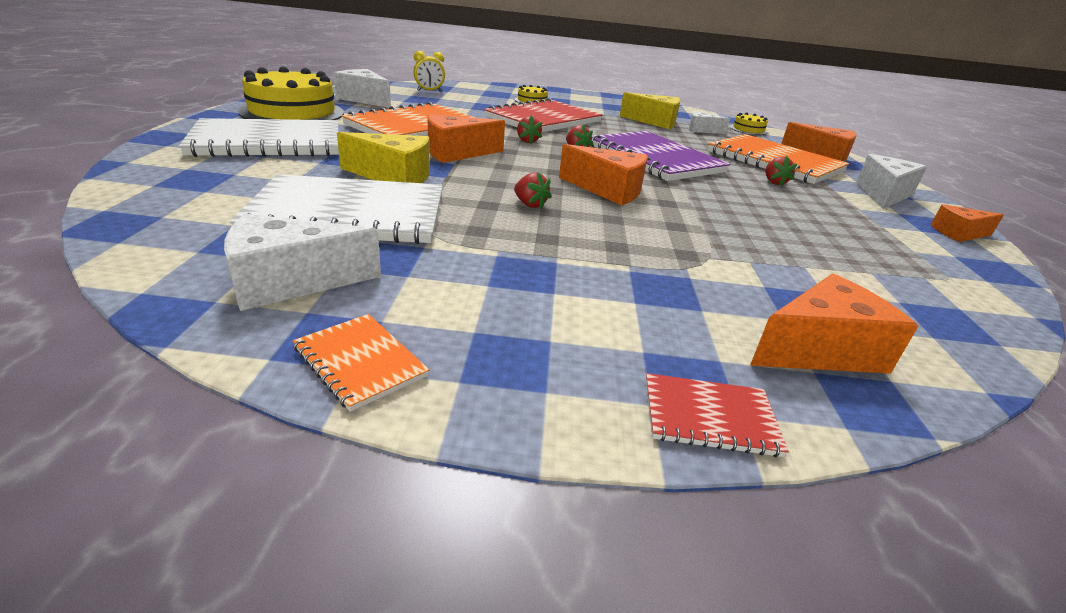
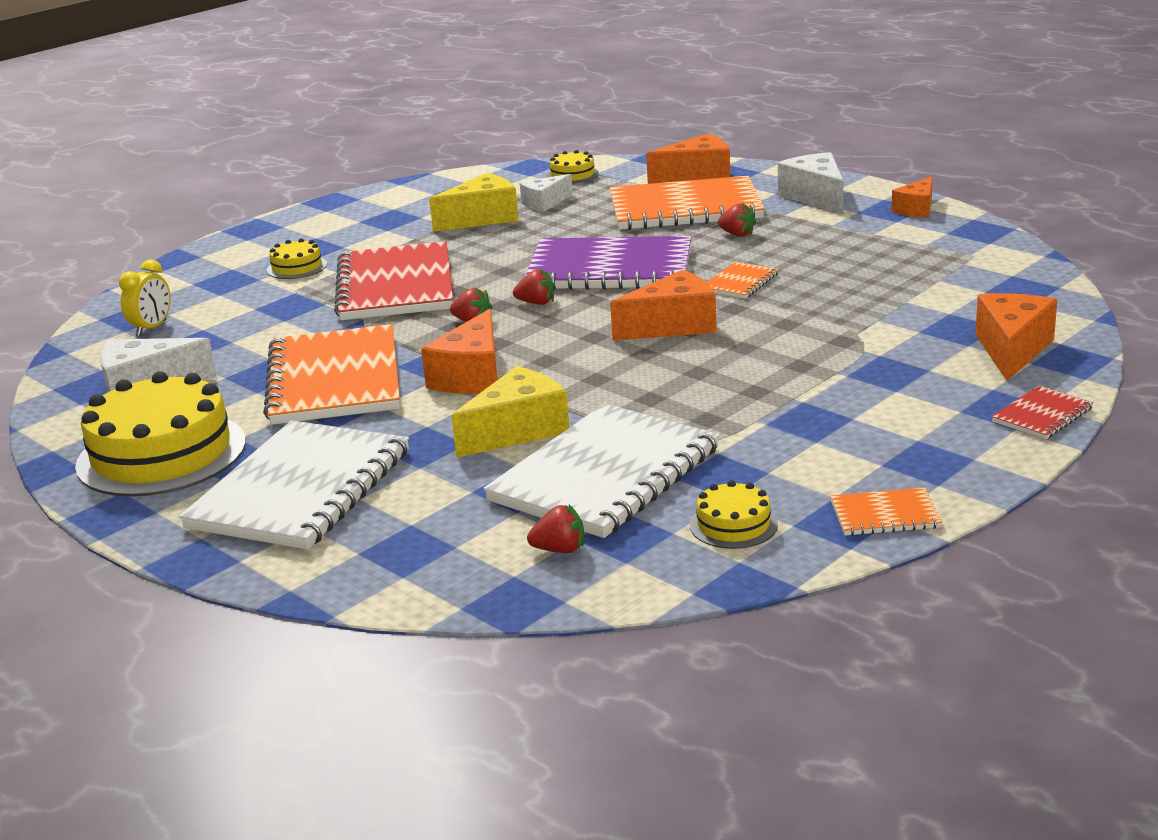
camera: 45 degrees left, 5 degrees down
(290, 282) = (733, 525): white cheese -> yellow cake
(530, 204) = (670, 377): red strawberry -> red strawberry (560, 549)
(709, 197) = (740, 282): none -> orange notebook

